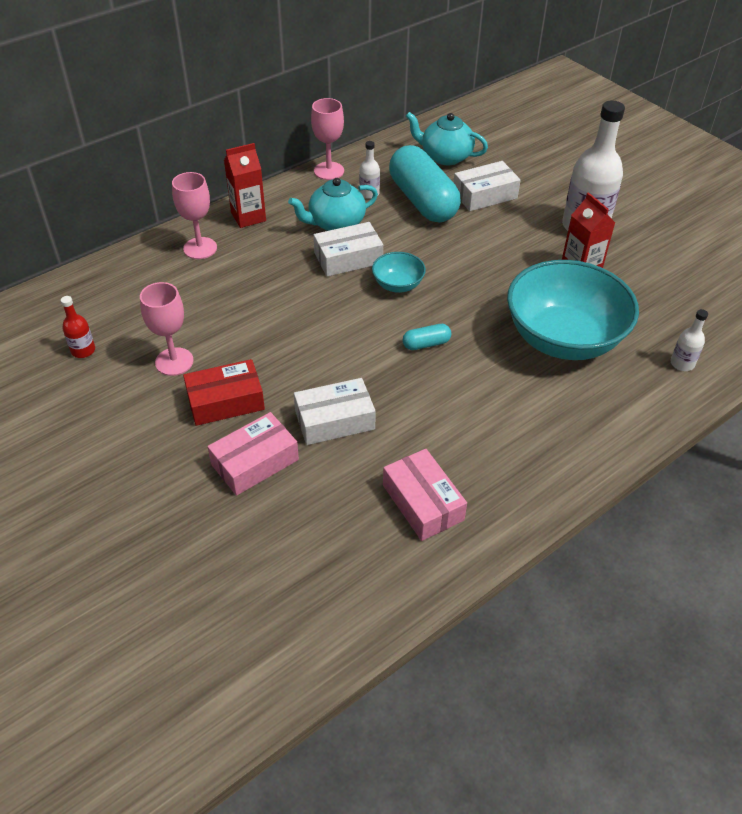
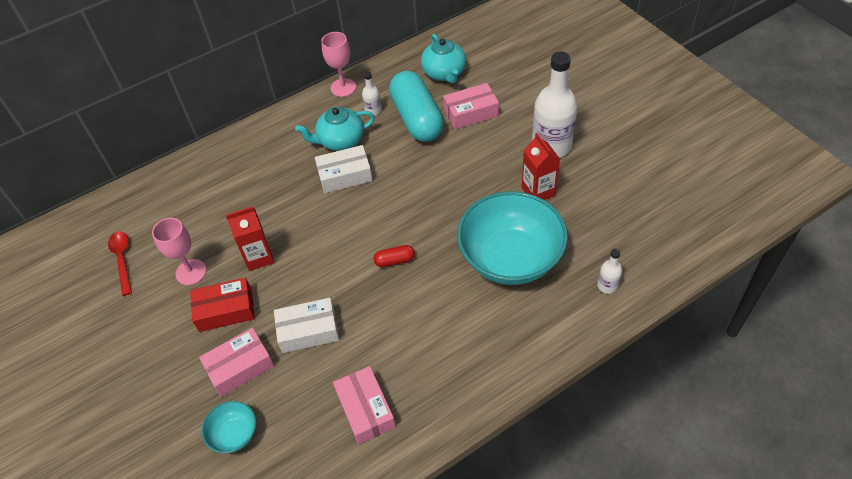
camera: 10 degrees right, 5 degrees up
(83, 350) = (122, 260): red bottle -> red spoon
(200, 248) = (226, 164): pink goblet -> none
(248, 217) = (270, 133): red carton -> red carton (258, 257)
(398, 285) = (381, 202): turquoise bowl -> turquoise bowl (234, 434)
(426, 344) = (394, 260): turquoise capsule -> red capsule
(445, 156) = (444, 73): turquoise teapot -> turquoise teapot turned 135 degrees counterclockwise
(485, 195) = (471, 113): white box -> pink box

